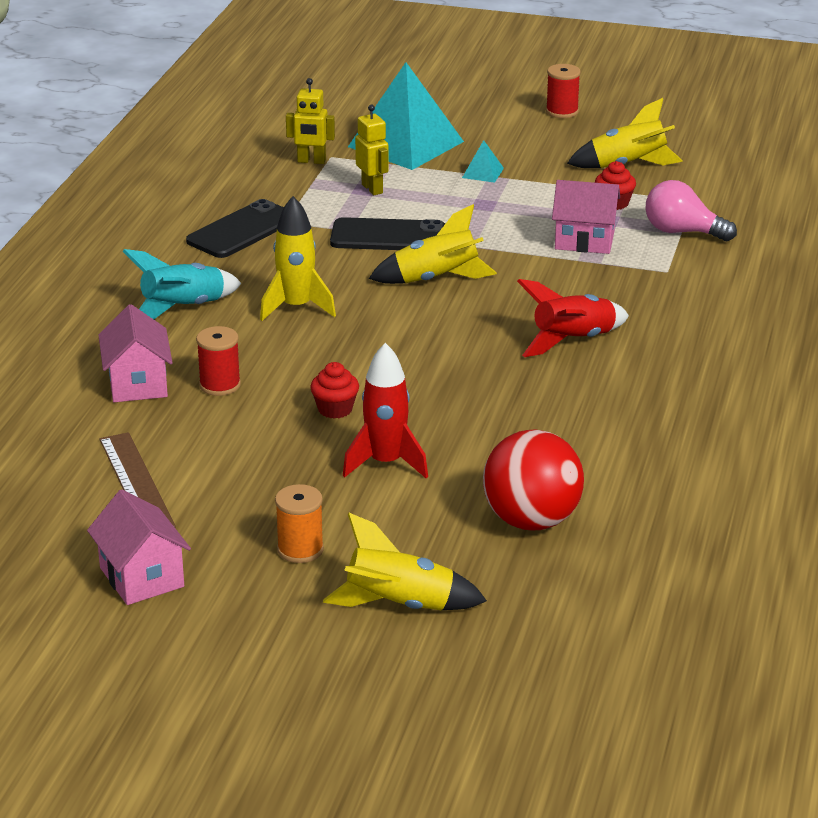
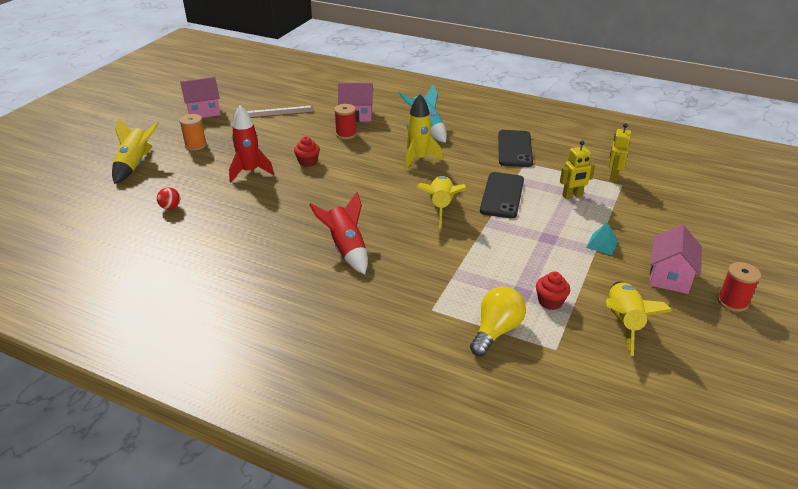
camera: 100 degrees right, 5 degrees up
(242, 230) = (514, 149): black phone -> black phone turned 45 degrees clockwise
(405, 144) = (648, 216): turquoise pyramid -> none
(531, 520) = (170, 207): red ball -> red ball, size x0.42
(584, 240) = (487, 276): pink house -> pink house (669, 277)
(682, 232) = (496, 331): pink light bulb -> yellow light bulb

